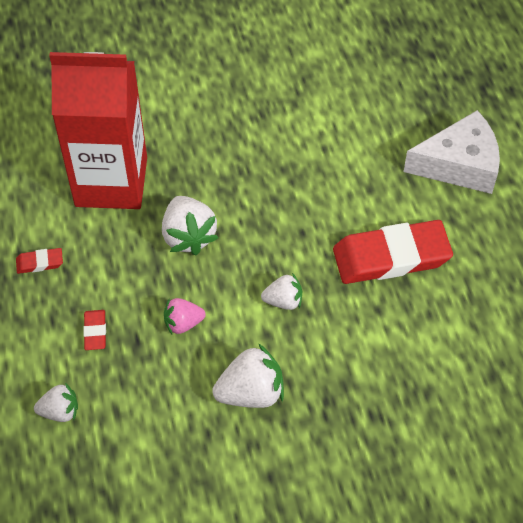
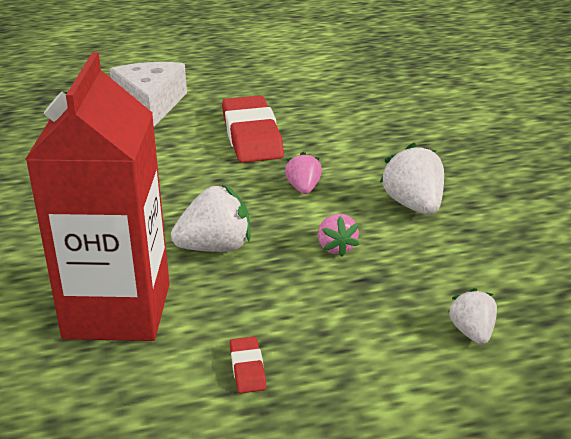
camera: 90 degrees left, 25 degrees down
(95, 331) = (354, 311): red eraser -> none
(283, 301) = (303, 188): white strawberry -> pink strawberry

